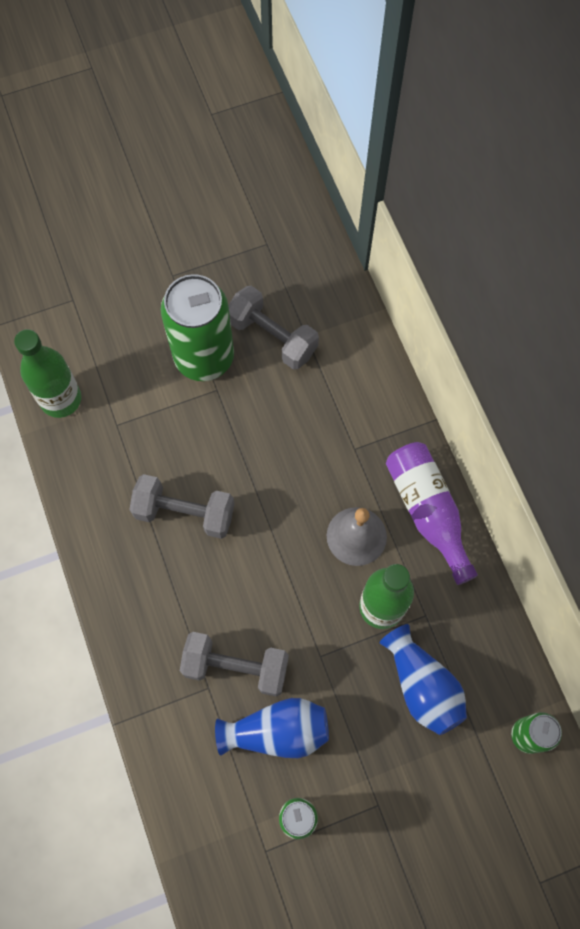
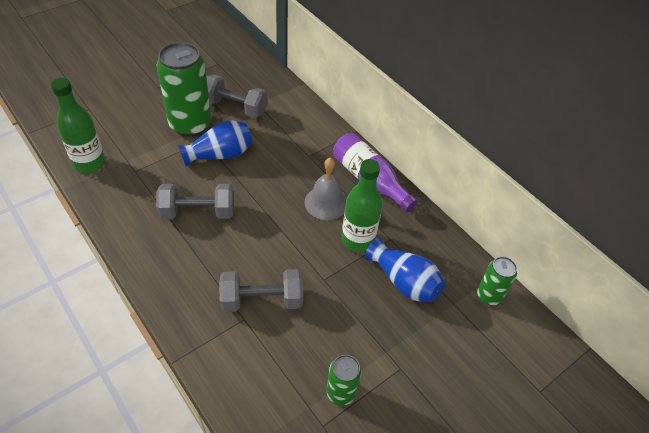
camera: 20 degrees left, 20 degrees down
(277, 731) = (306, 336): blue vase -> blue vase (220, 155)

